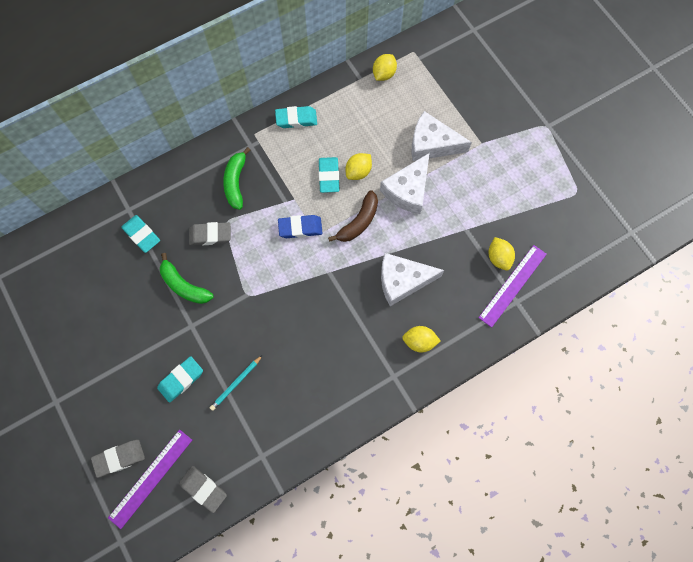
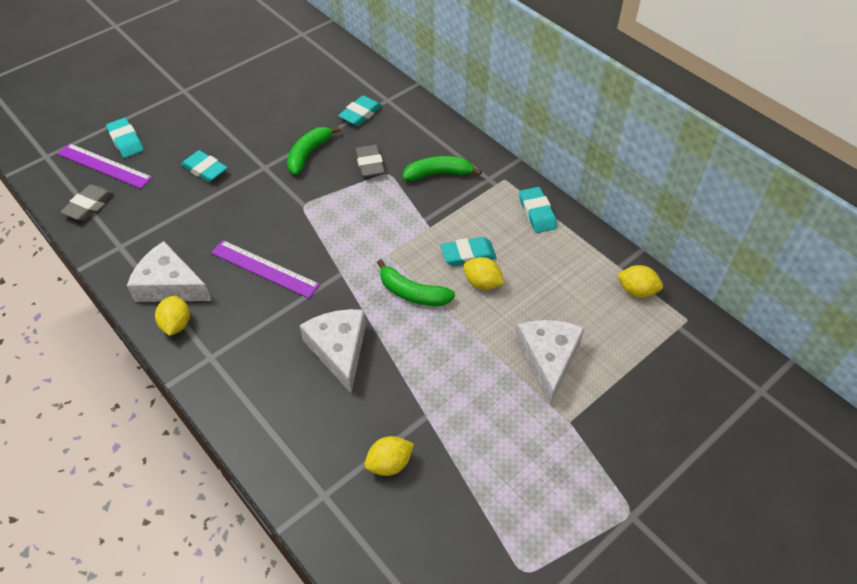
camera: 80 degrees right, 20 degrees down
(119, 458) = (126, 141): grey eraser -> turquoise eraser
(236, 383) = (201, 212): turquoise pencil -> none
(300, 228) = (393, 238): blue eraser -> none
(359, 222) = (412, 293): brown banana -> green banana
(408, 190) = (470, 340): white cheese -> white cheese (170, 285)
(419, 341) = (257, 379): yellow lemon -> yellow lemon (176, 324)
(512, 285) = (349, 487): purple ruler -> purple ruler (265, 268)

